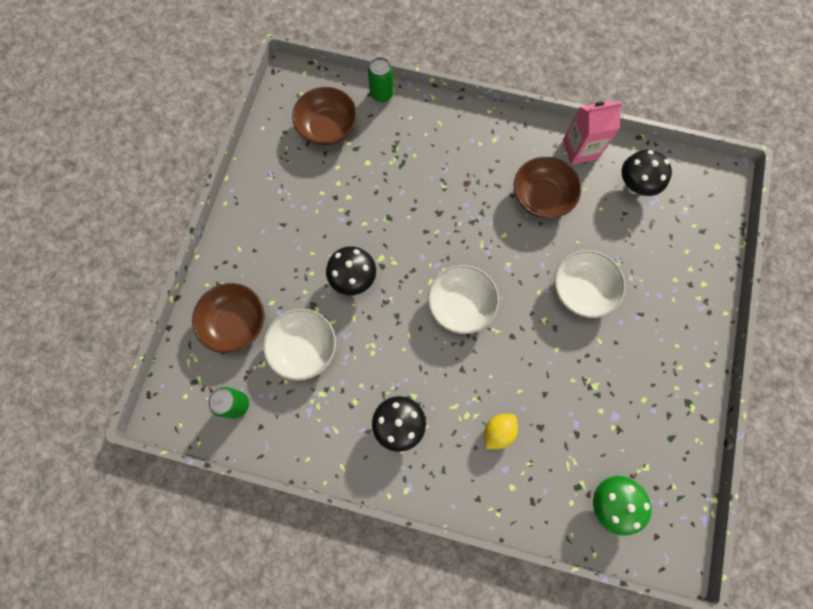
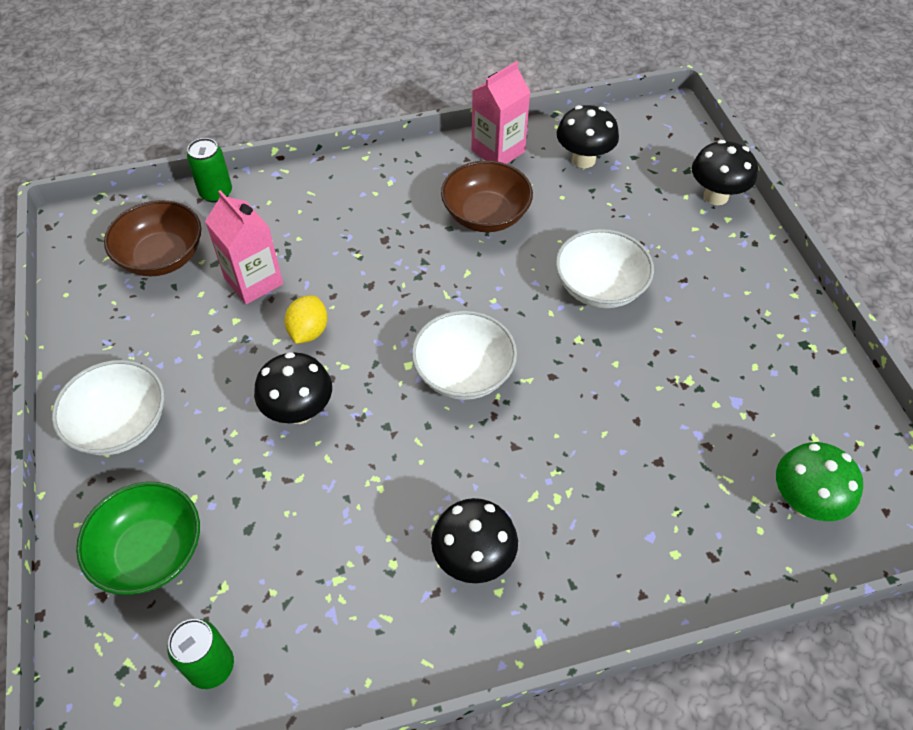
camera: 30 degrees left, 20 degrees down
(236, 323) = (150, 552): brown bowl -> green bowl
(304, 348) = (276, 533): white bowl -> white bowl (120, 424)
(372, 174) = (253, 281): none -> pink carton
(498, 431) = (610, 495): yellow lemon -> yellow lemon (308, 331)
(708, 262) = (715, 196): none -> black mushroom

